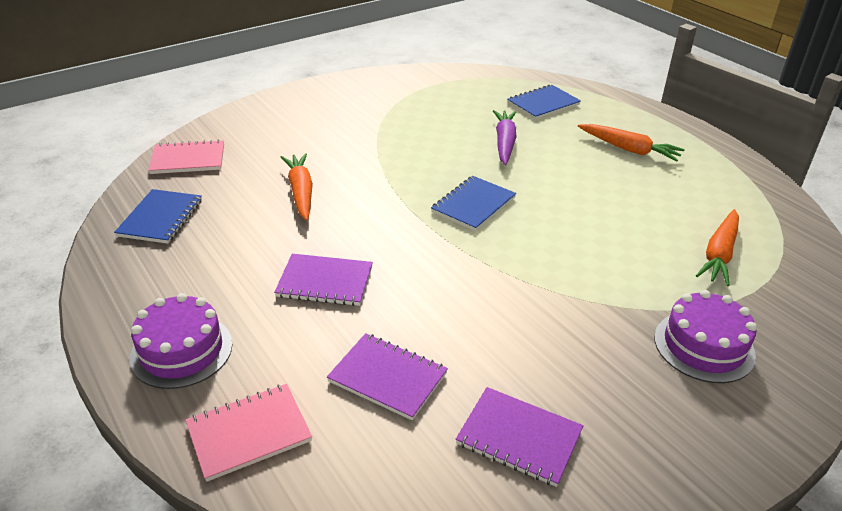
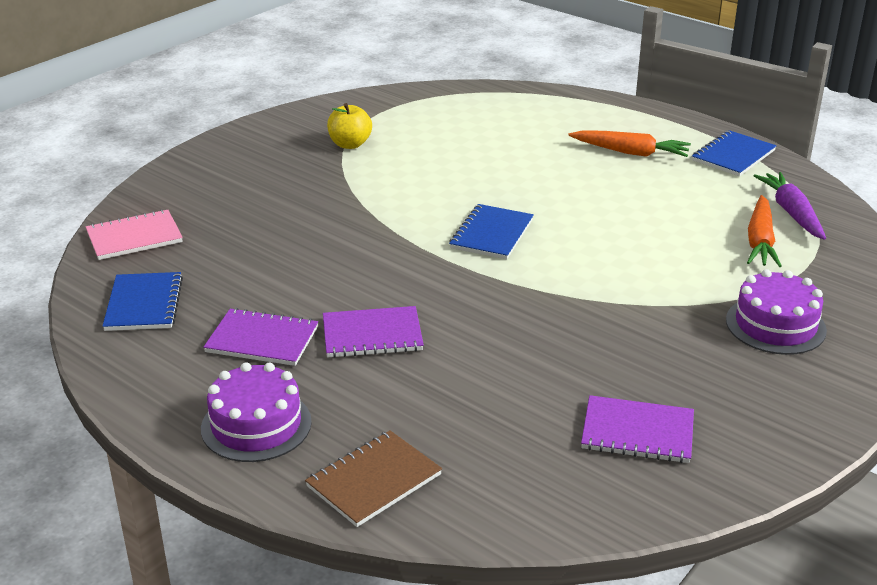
camera: 15 degrees left, 5 degrees down
(249, 433) = (374, 480): pink notebook -> brown notebook
(301, 192) = (292, 251): orange carrot -> none
(387, 377) = (486, 408): purple notebook -> purple notebook (262, 340)
(395, 108) = (350, 144): none -> yellow apple
(504, 143) = (494, 165): purple carrot -> purple carrot (791, 213)
(543, 104) = (517, 117): blue notebook -> blue notebook (733, 156)

